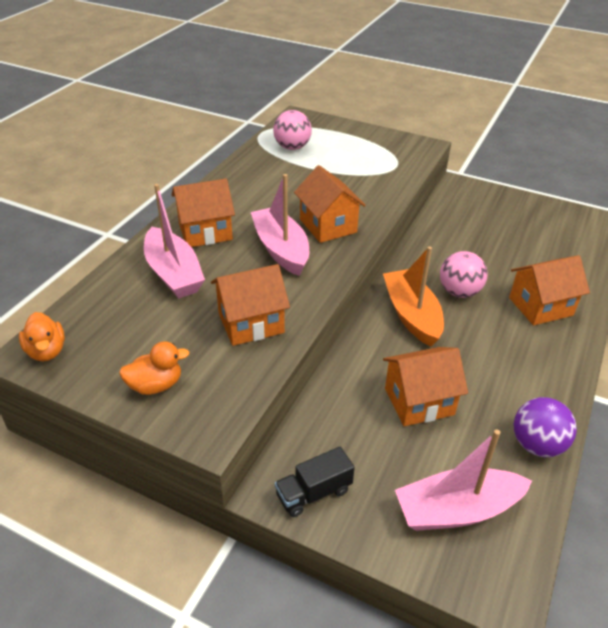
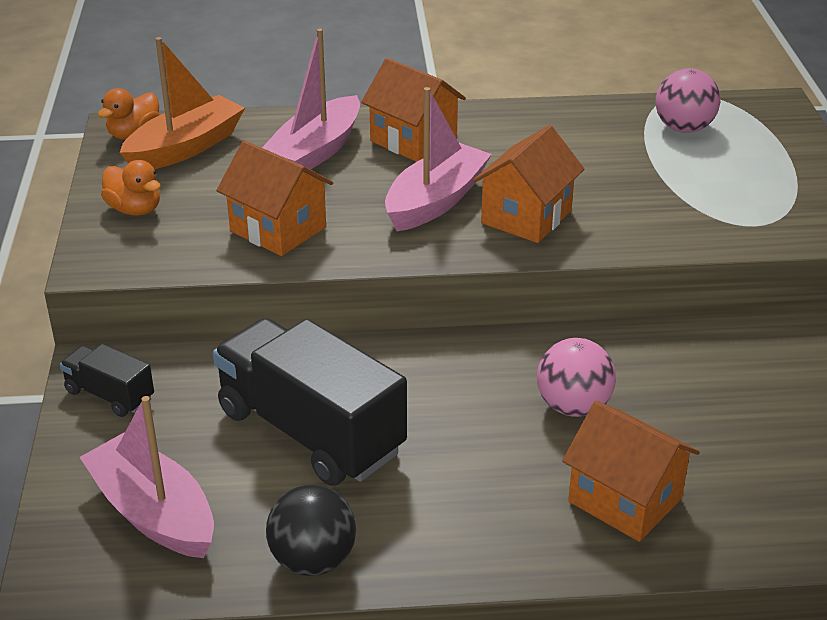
camera: 60 degrees right, 5 degrees down
(412, 315) = (475, 377): orange boat -> orange boat (185, 148)
(419, 401) = (310, 432): orange house -> black truck
(537, 445) = (313, 560): purple ball -> black ball

